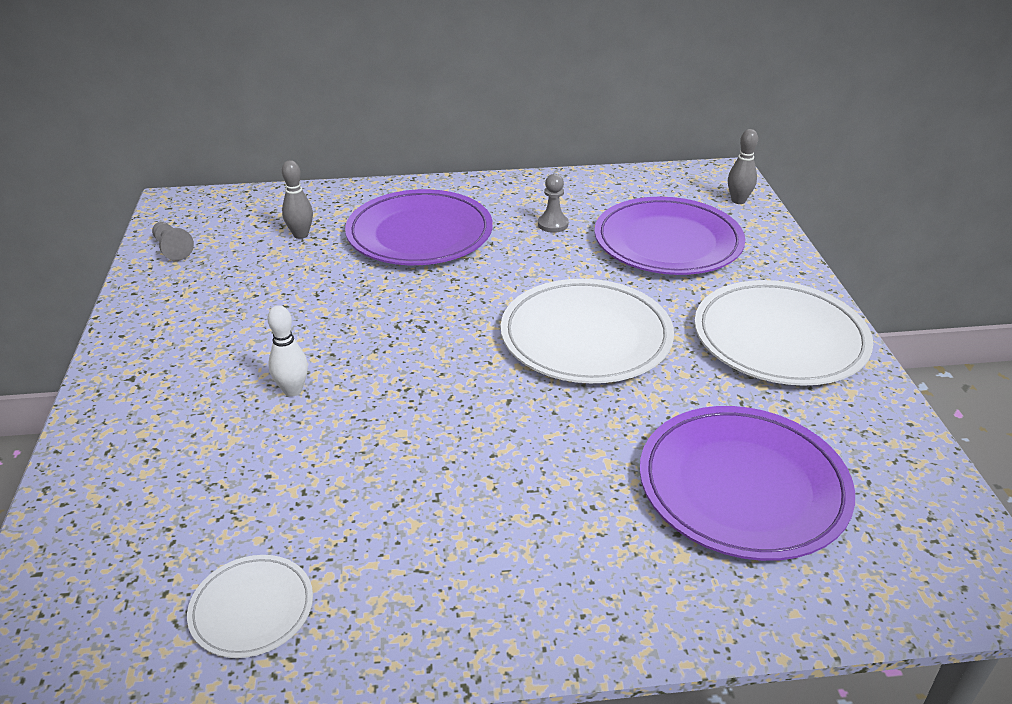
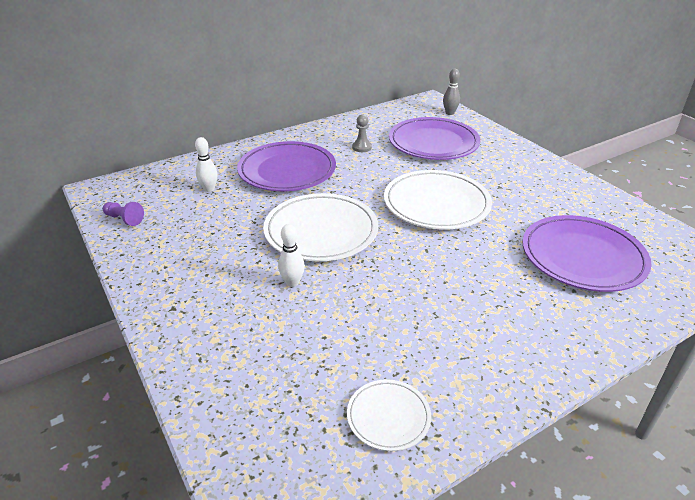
camera: 25 degrees left, 0 degrees up
(172, 249) = (124, 219): grey pawn -> purple pawn
(301, 235) = (209, 189): grey bowling pin -> white bowling pin
(779, 339) = (533, 178): white plate -> white plate (321, 231)

